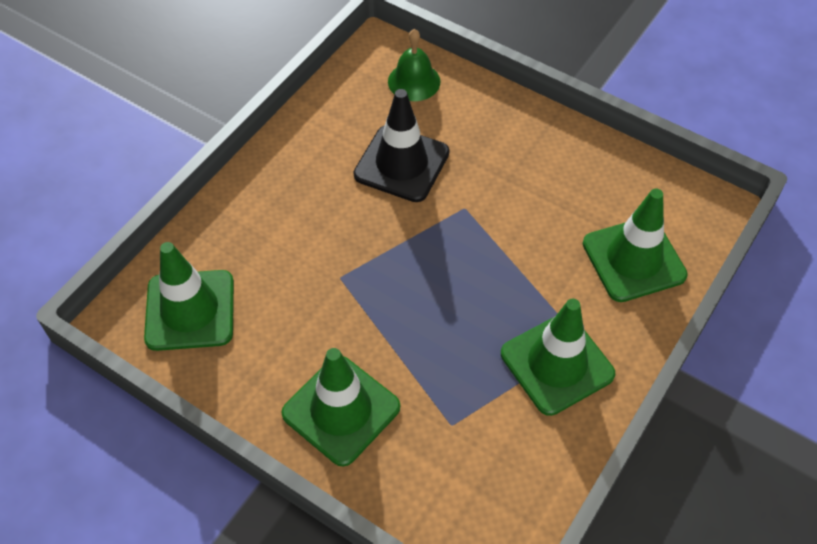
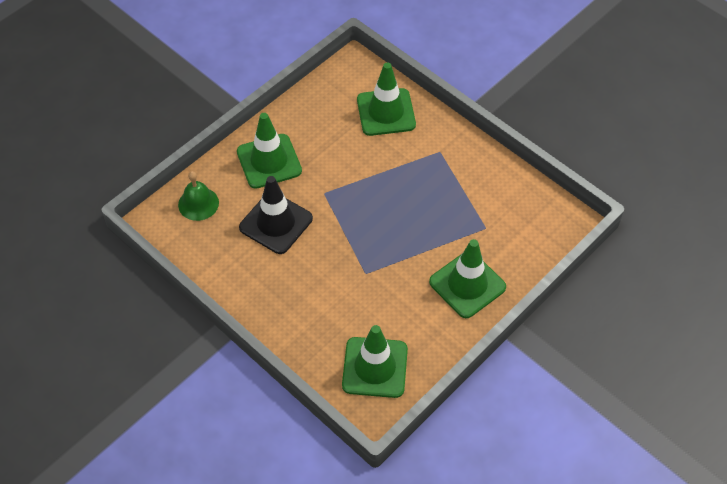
camera: 80 degrees left, 0 degrees up
(557, 364) = (453, 167): green traffic cone -> green traffic cone (269, 161)

